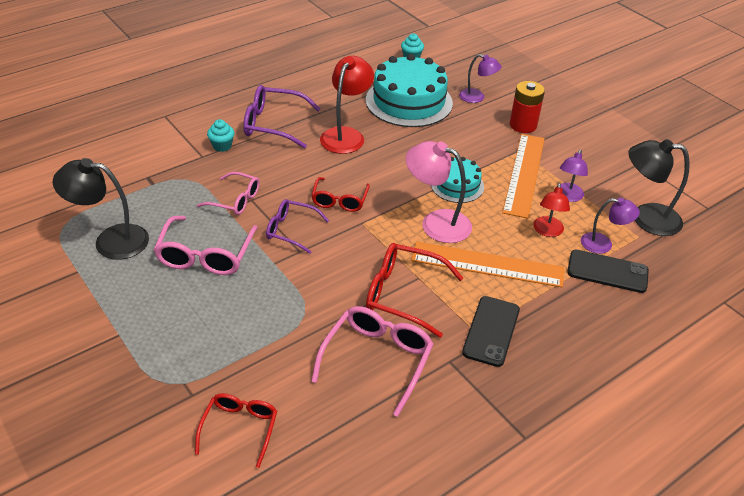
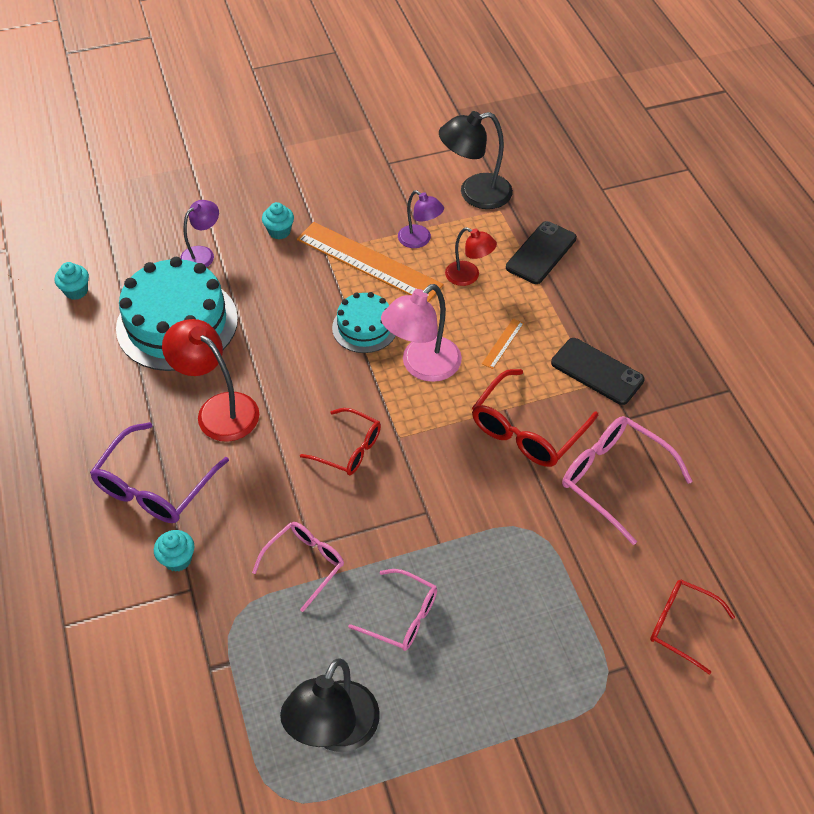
camera: 70 degrees left, 10 degrees up
(206, 255) = (402, 616): pink glasses -> pink glasses, size x0.65
(291, 230) = (386, 513): purple glasses -> none
(487, 264) = (503, 343): orange ruler -> orange ruler, size x0.41
(523, 125) = (279, 231): red battery -> turquoise cupcake
(603, 244) = (501, 241): purple lamp -> none
(646, 218) = (475, 194): black lamp -> black lamp turned 45 degrees clockwise

